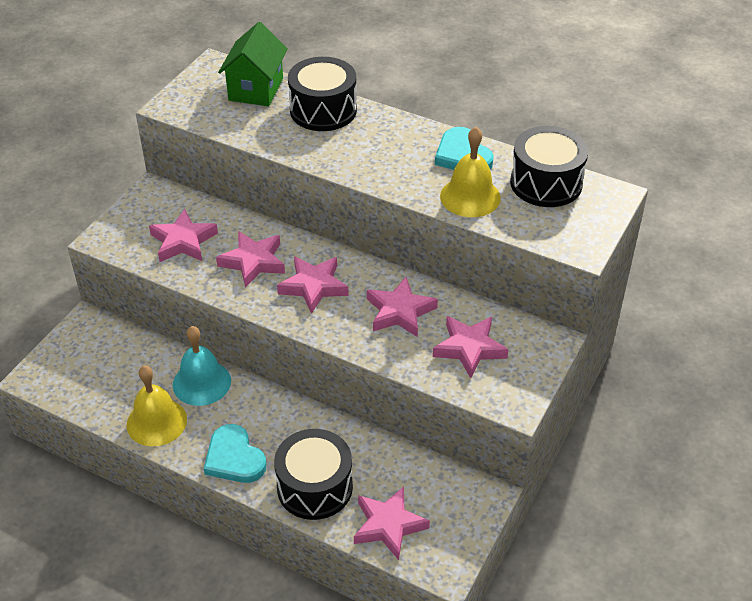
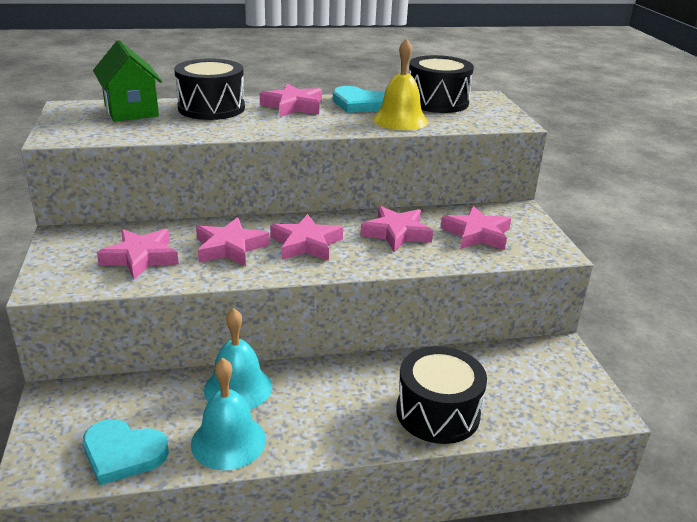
camera: 40 degrees left, 15 degrees down
(156, 422) = (228, 441): yellow bell -> turquoise bell
(234, 458) = (341, 430): turquoise heart -> turquoise heart (123, 453)
(388, 525) = (528, 407): pink star -> pink star (293, 106)

